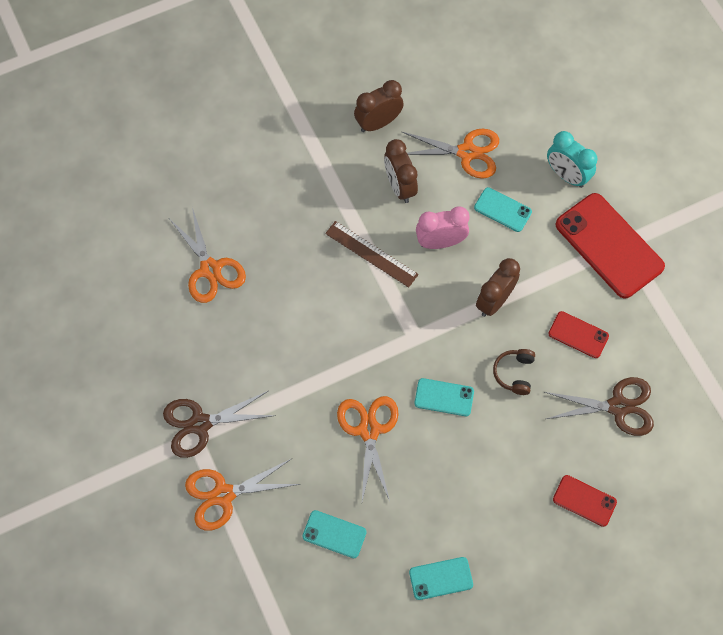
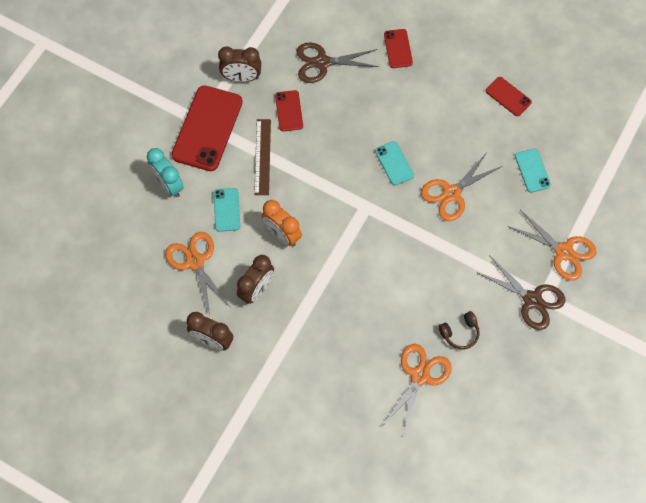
camera: 125 degrees left, 0 degrees up
(371, 254) = (325, 274): brown ruler -> brown ruler (262, 156)
(440, 242) = (282, 234): pink clock -> orange clock
(441, 578) = (508, 96): turquoise phone -> red phone
(494, 301) = (302, 174): brown clock -> brown clock (241, 78)
(514, 373) = (345, 132): brown headphones -> brown headphones (460, 333)
(566, 175) = (168, 185): turquoise clock -> turquoise clock turned 135 degrees clockwise
(618, 407) = (322, 62): brown scissors -> brown scissors turned 60 degrees counterclockwise

